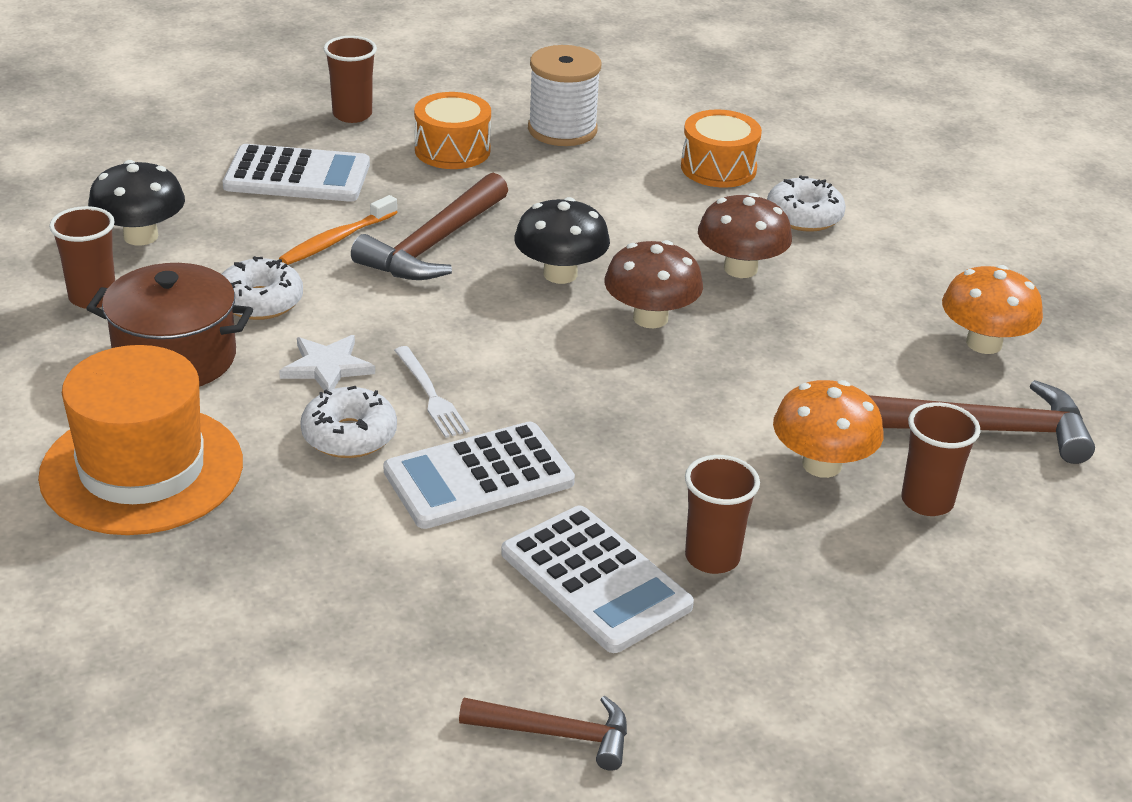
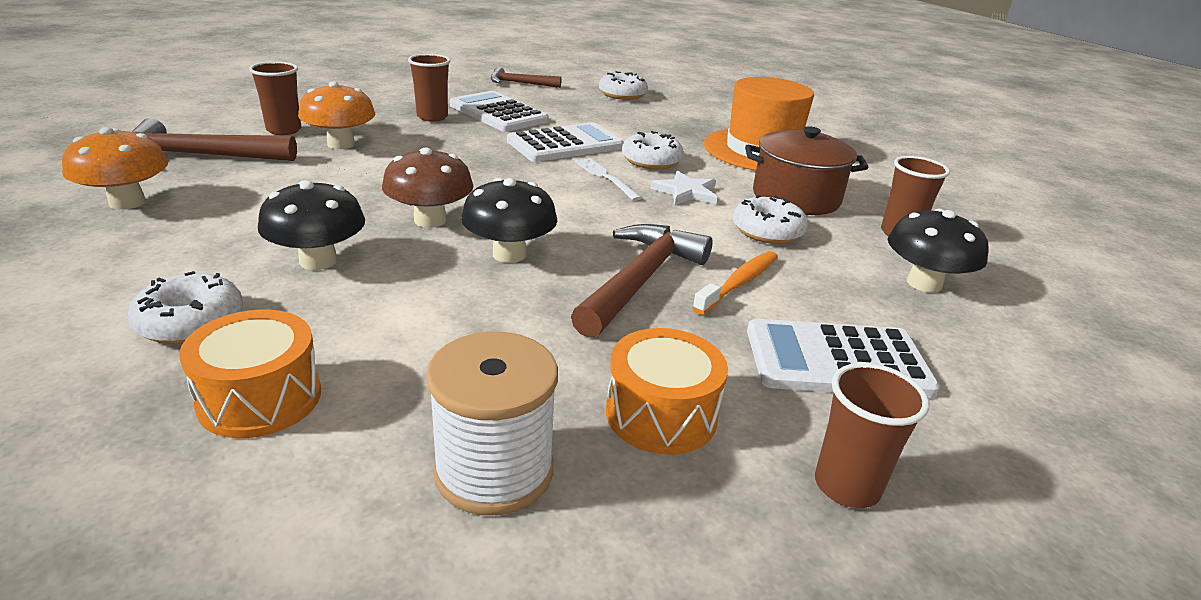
camera: 175 degrees right, 5 degrees down
(320, 688) = (622, 95): none -> white donut
(740, 268) = (318, 261): brown mushroom -> black mushroom

